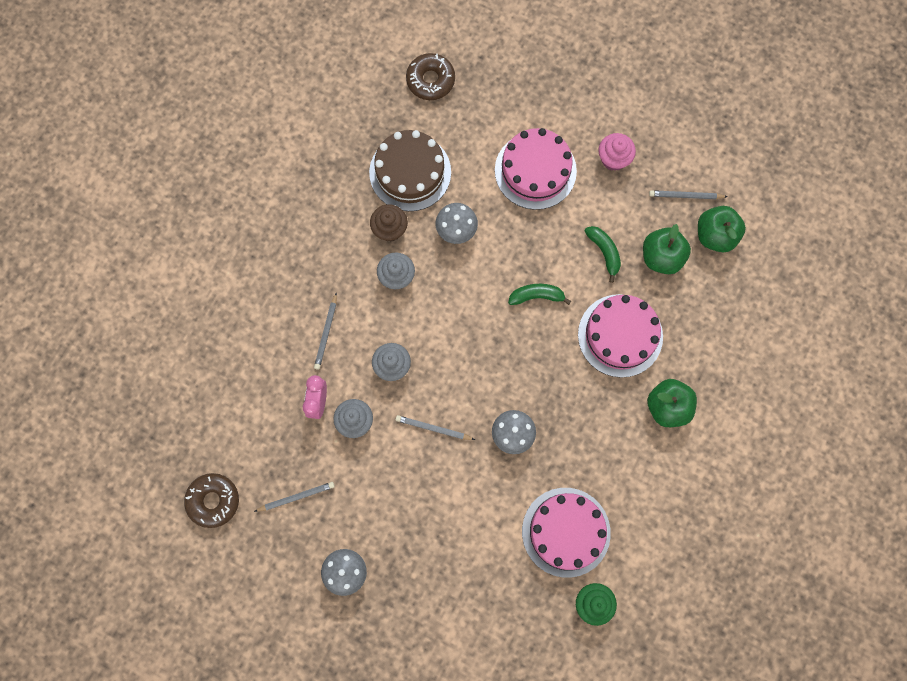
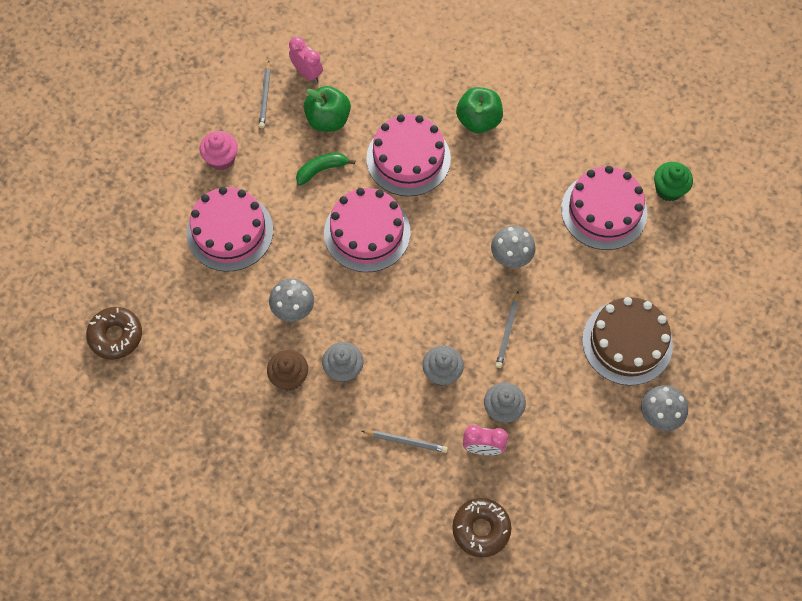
camera: 90 degrees left, 10 degrees down
(213, 501) = (595, 557): brown donut -> brown donut (481, 529)
(296, 497) = (586, 467): grey pencil -> none
(410, 172) = (224, 356): brown cake -> brown cake (627, 342)
(537, 296) = (367, 232): green banana -> pink cake
(715, 235) = (307, 73): green apple -> pink clock

